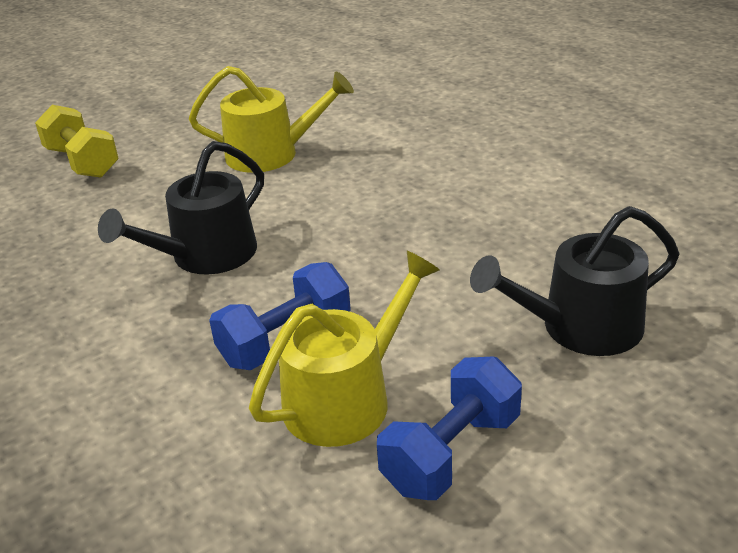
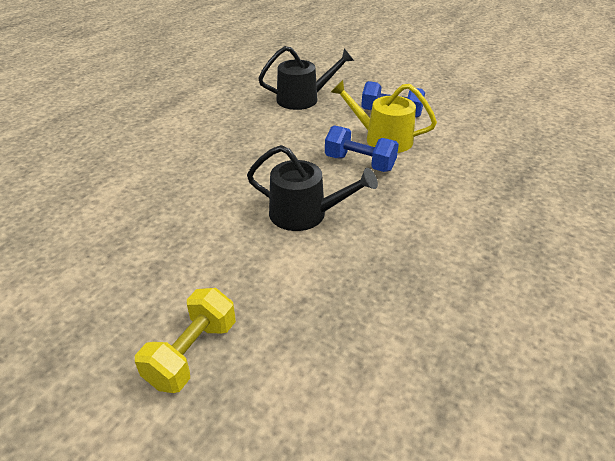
camera: 115 degrees left, 5 degrees up
(271, 154) = (159, 230): yellow watering can -> none
(580, 327) = (303, 99): black watering can -> black watering can turned 60 degrees counterclockwise

